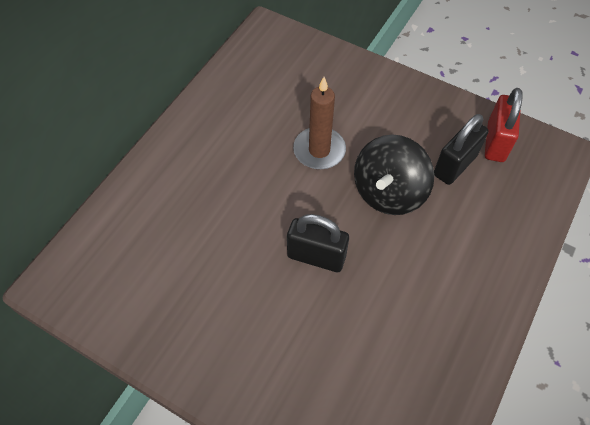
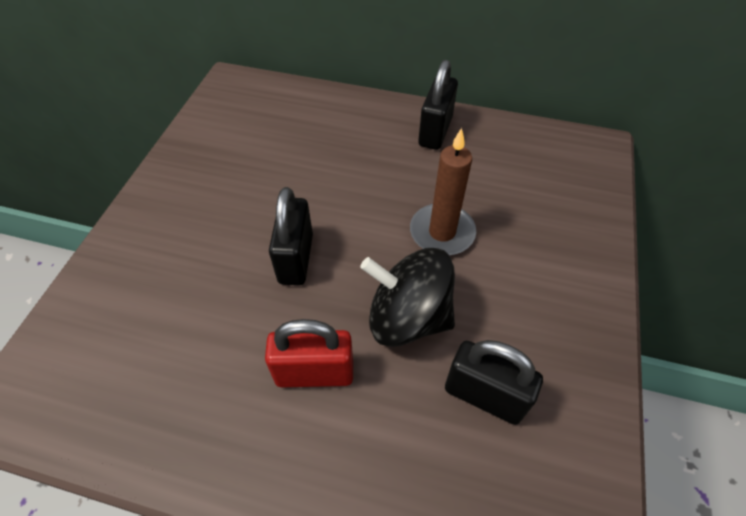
camera: 75 degrees right, 5 degrees down
(208, 124) = (435, 132): none -> black padlock
(495, 142) = (556, 454): red padlock -> red padlock (314, 373)

